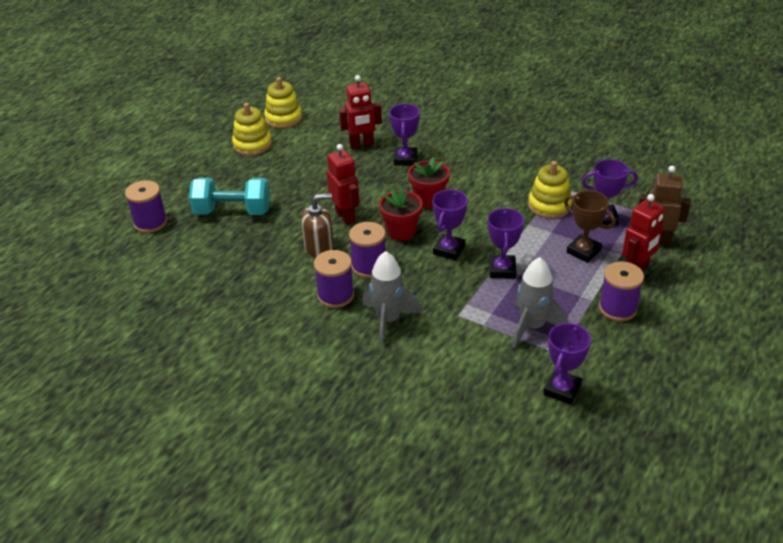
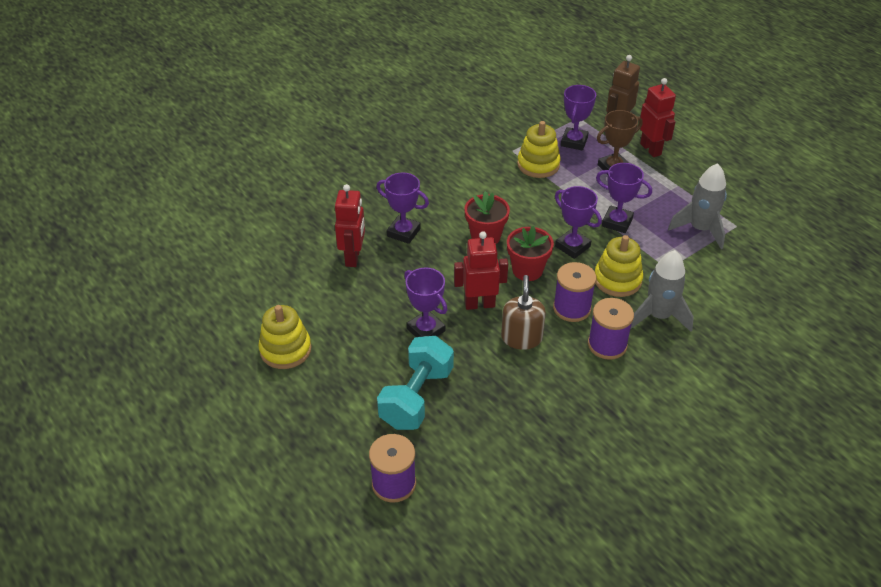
camera: 70 degrees left, 5 degrees up
(283, 118) = (247, 308): yellow stacking toy -> yellow stacking toy (617, 280)
(562, 390) = (780, 238): purple trophy -> purple trophy (426, 330)
(617, 308) = (694, 176): purple spool -> none

